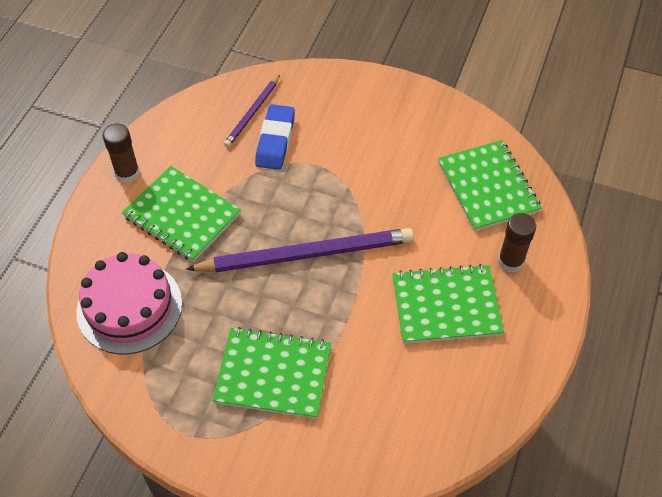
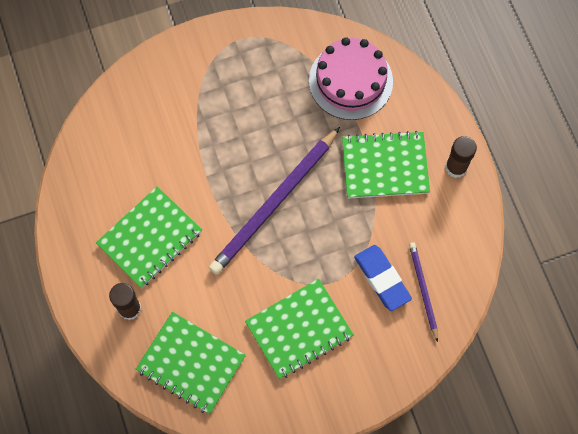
camera: 140 degrees right, 15 degrees up
(273, 374) = (222, 109): green notebook -> green notebook (299, 329)

